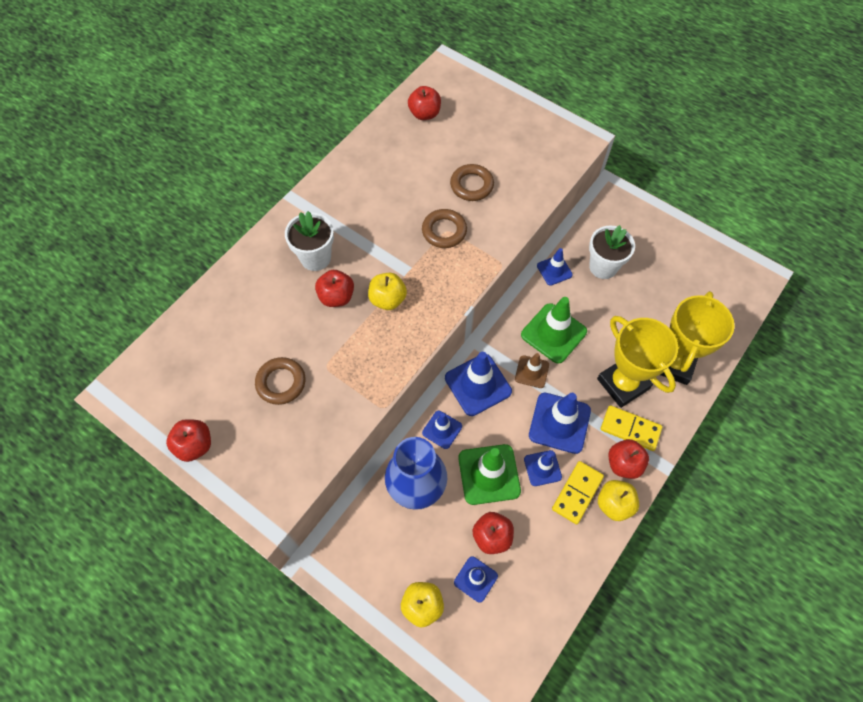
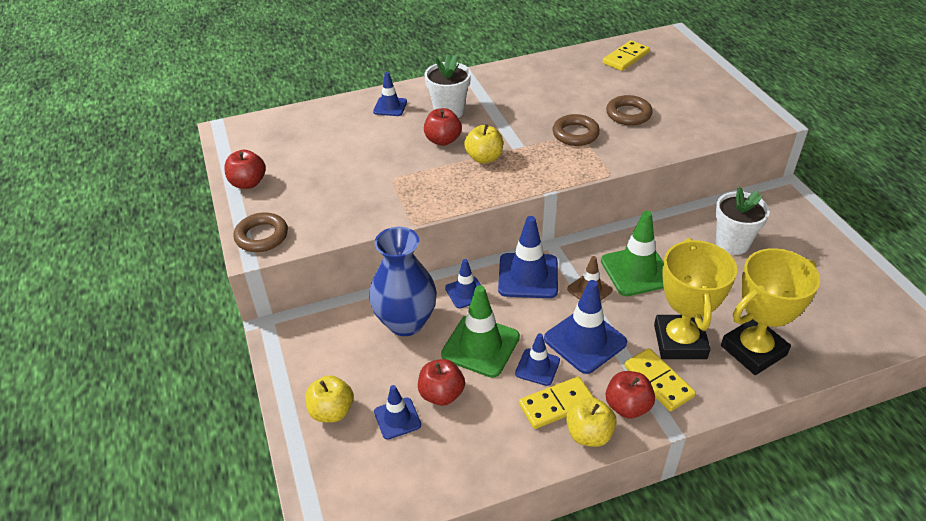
camera: 35 degrees right, 20 degrees down
(281, 383) = (348, 174): brown ring -> brown ring (262, 236)
(424, 114) = (625, 58): red apple -> yellow domino
(554, 270) = (676, 226): blue traffic cone -> blue traffic cone (390, 107)

